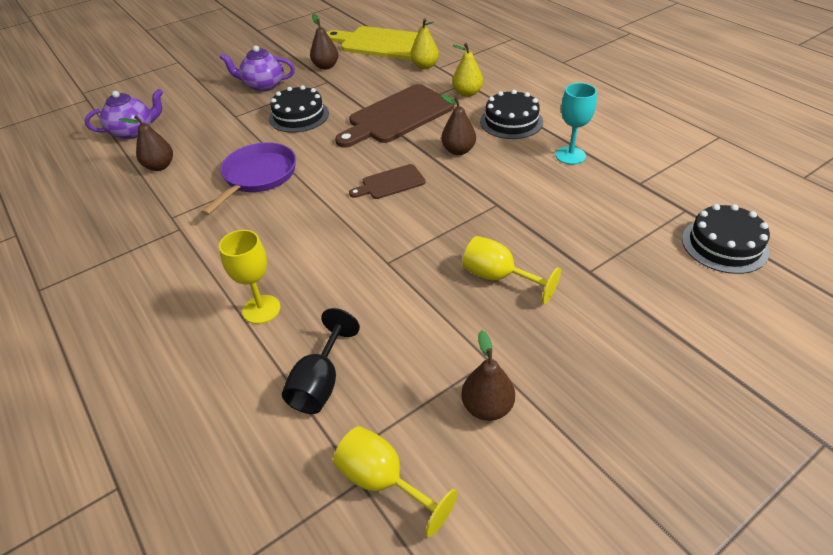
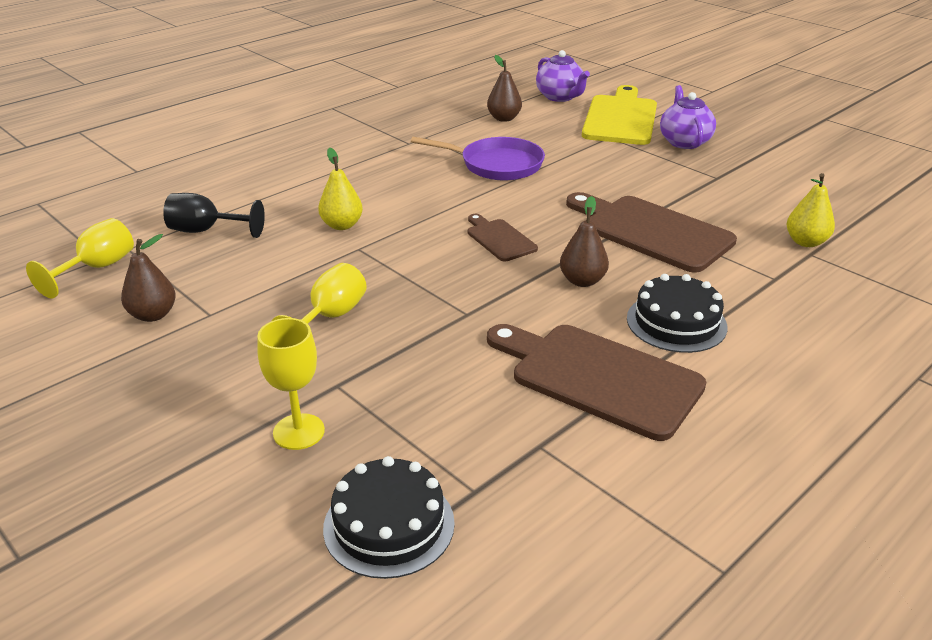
camera: 80 degrees right, 10 degrees down
(261, 309) = (298, 194): yellow goblet -> yellow goblet (299, 432)
(299, 116) = (624, 170): black cake -> none
(326, 66) = (756, 172): brown pear -> none
(381, 43) = (853, 203): yellow cutting board -> yellow cutting board (620, 118)
(467, 93) = (742, 281): yellow pear -> yellow pear (342, 225)
(570, 155) = (598, 377): turquoise goblet -> brown cutting board

